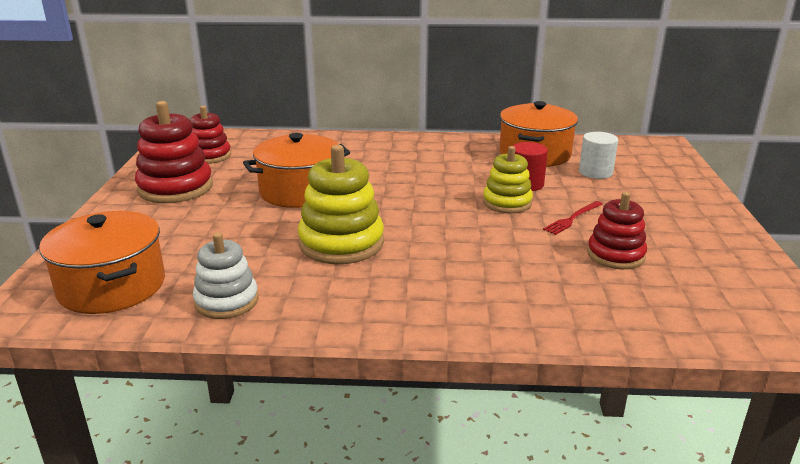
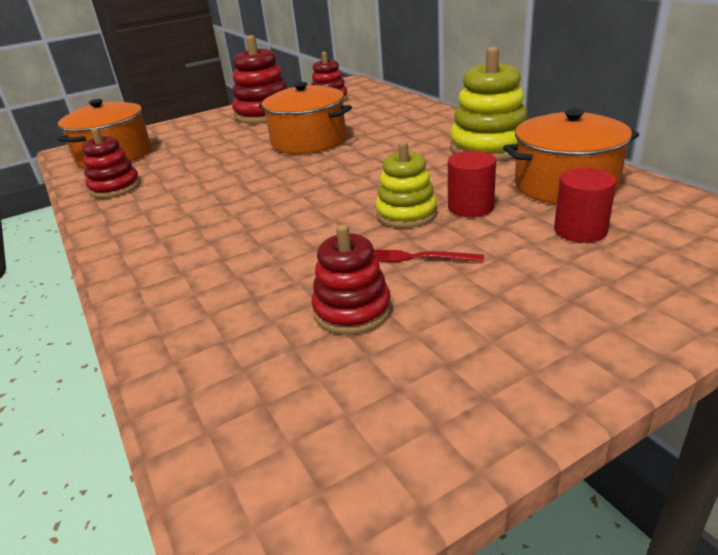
camera: 60 degrees right, 5 degrees up
(226, 301) = (115, 187): white stacking toy -> red stacking toy
(341, 243) = (234, 185): yellow stacking toy -> yellow stacking toy (488, 147)
(595, 172) = (580, 230): white cylinder -> red cylinder

